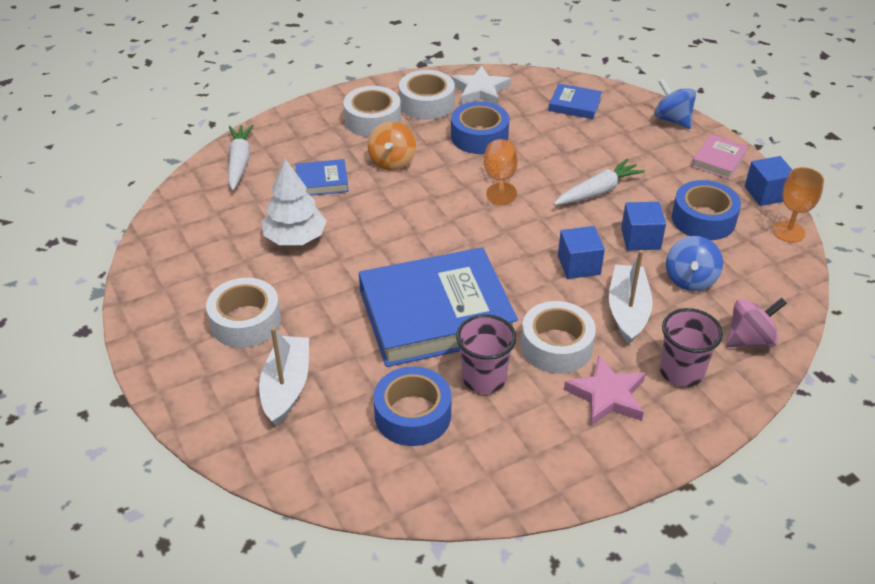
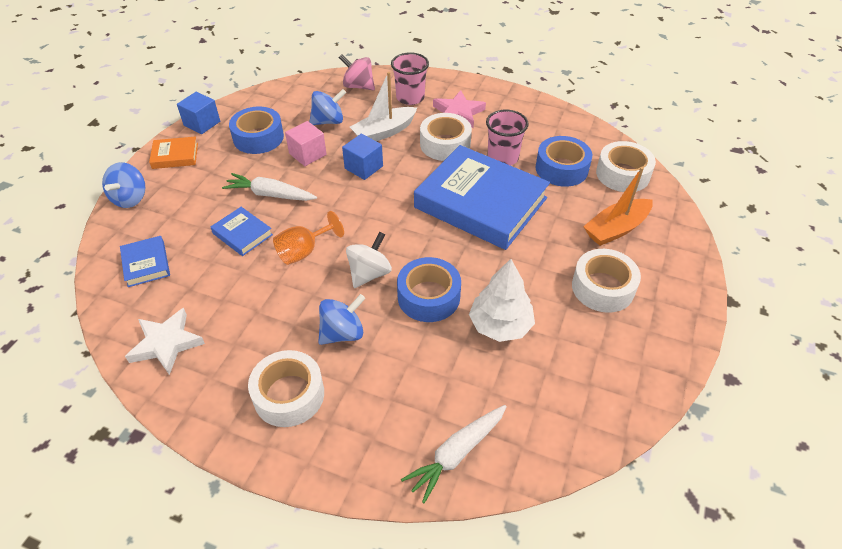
camera: 130 degrees left, 5 degrees up
(286, 387) = (616, 229): white boat -> orange boat
(322, 181) = (417, 362): blue book -> blue book (242, 234)
(392, 162) = (342, 333): orange spinning top -> blue spinning top
(426, 103) = (223, 371): white tape -> white tape (622, 174)
(433, 201) = (369, 273): none -> white spinning top
(479, 136) = (251, 298): blue tape -> blue tape (428, 297)
(640, 239) = (307, 154): blue cube -> pink cube
(719, 160) = (175, 156): pink book -> orange book
(788, 232) = (240, 103): orange goblet -> none

